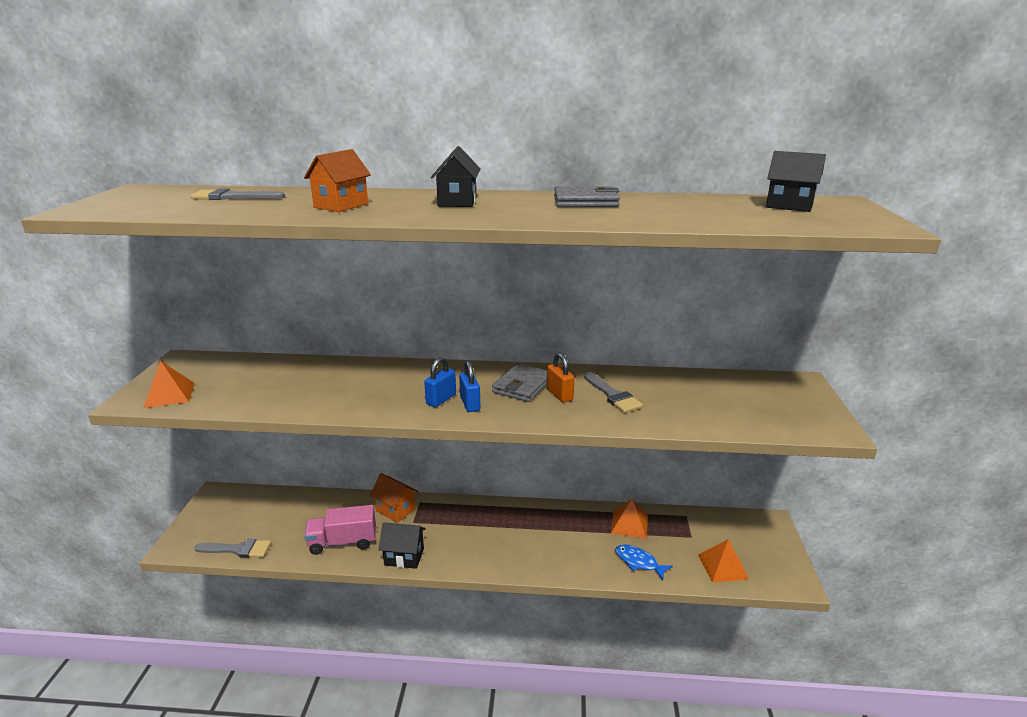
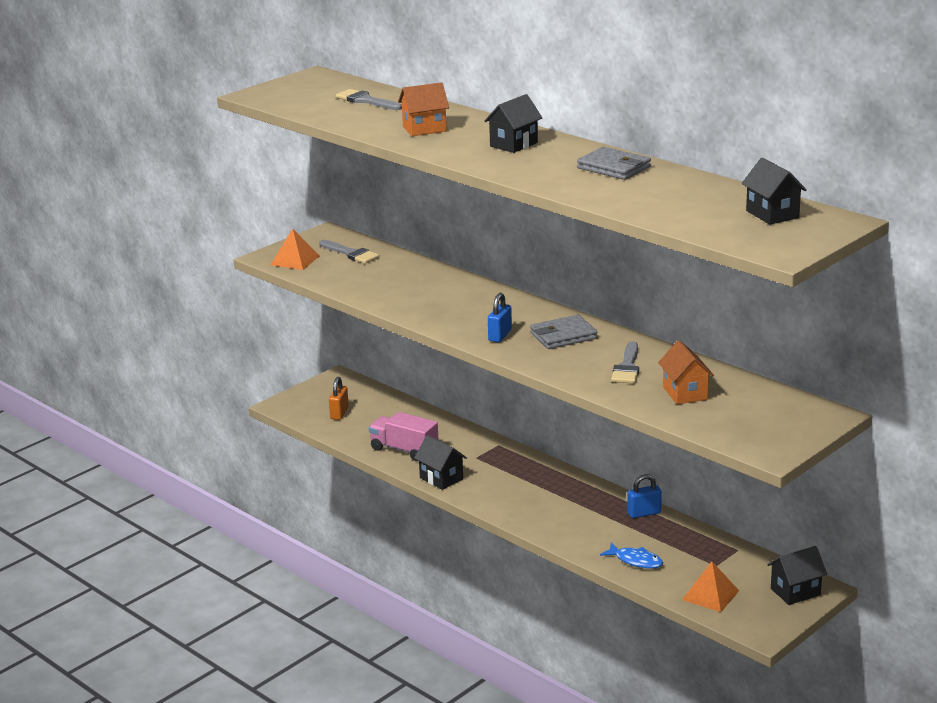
camera: 40 degrees right, 0 degrees up
(238, 549) = (322, 424): grey brush -> grey brush (351, 254)
(395, 510) = (471, 443): orange house -> orange house (685, 393)
(441, 399) = (482, 325): blue padlock -> blue padlock (644, 513)
(559, 394) = (583, 352): orange padlock -> orange padlock (339, 413)
(629, 524) = (669, 533): orange pyramid -> none
(638, 562) = (635, 561): blue fish -> blue fish turned 135 degrees clockwise
(763, 533) = (795, 592): none -> black house

